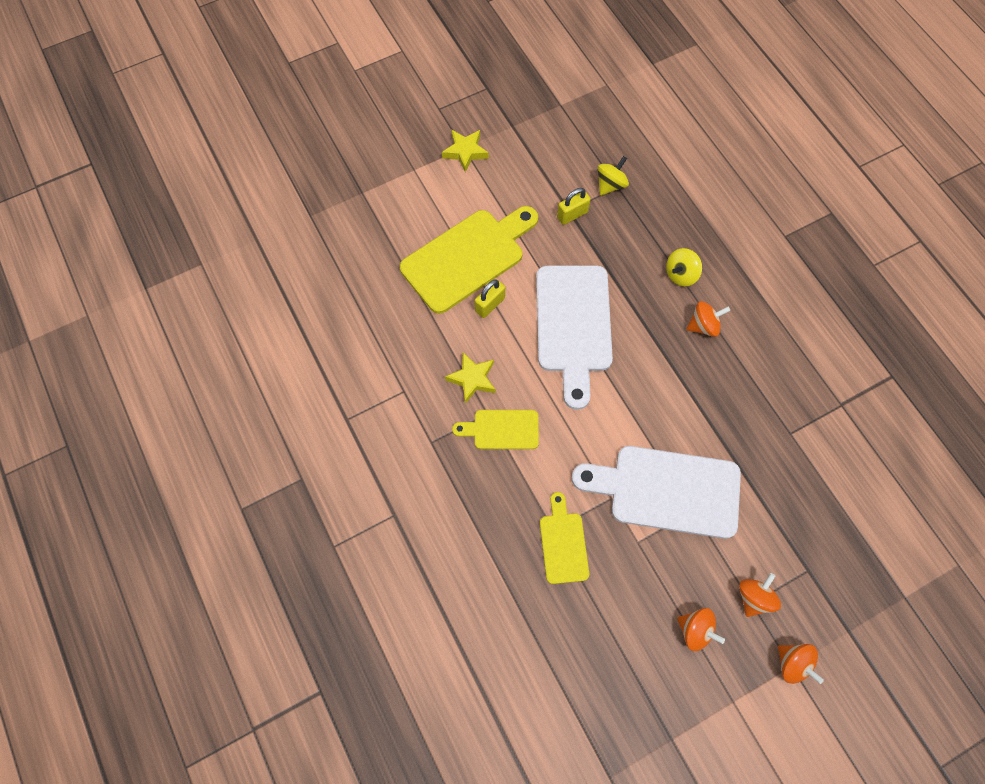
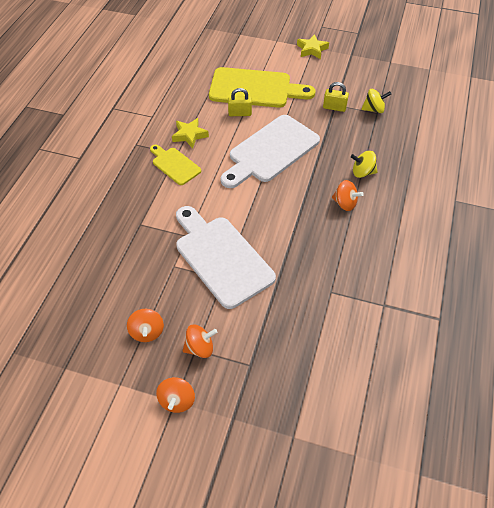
camera: 45 degrees right, 15 degrees down
(563, 543) = (136, 234): yellow cutting board -> none

